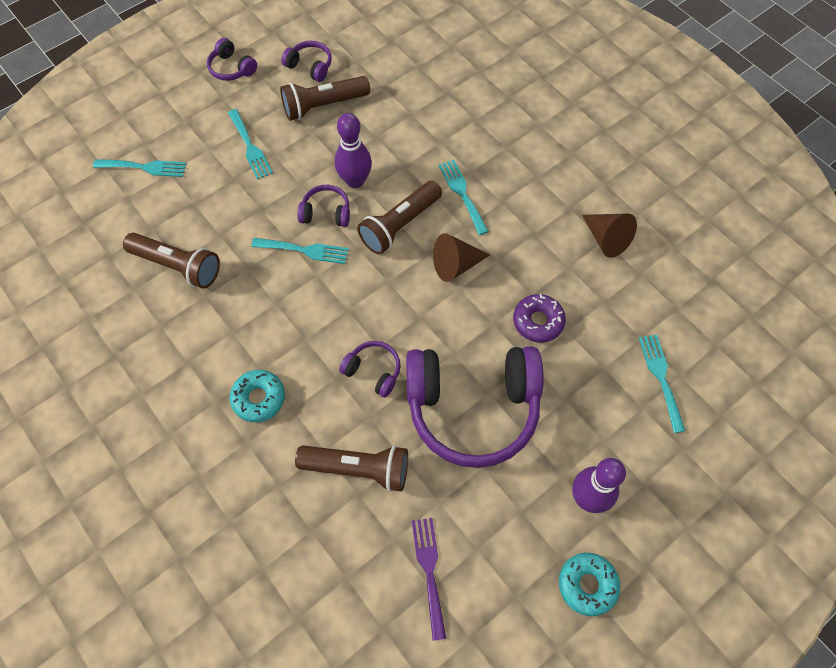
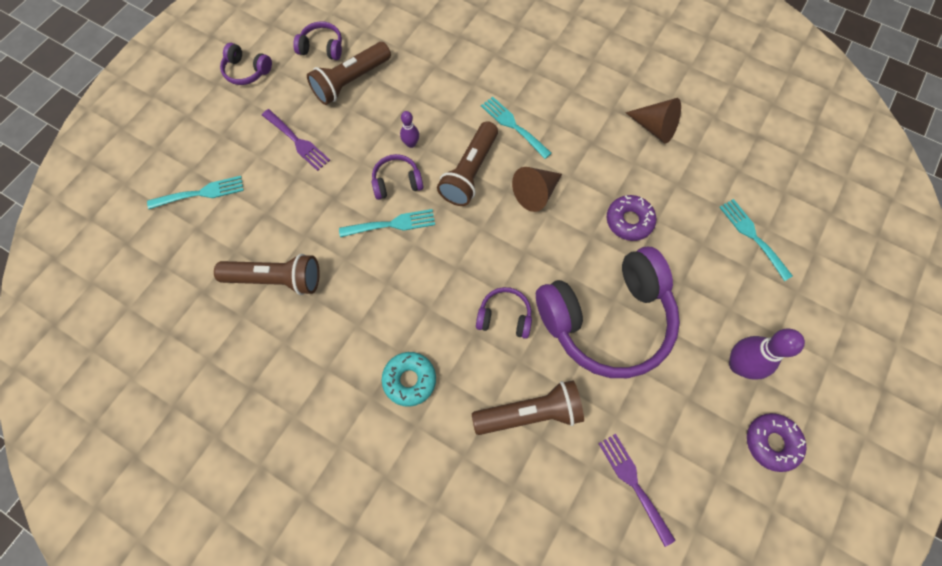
camera: 20 degrees left, 5 degrees up
(250, 147) = (297, 141): turquoise fork -> purple fork
(355, 181) = (411, 143): purple bowling pin -> purple bowling pin, size x0.53
(587, 585) = (771, 442): turquoise donut -> purple donut

